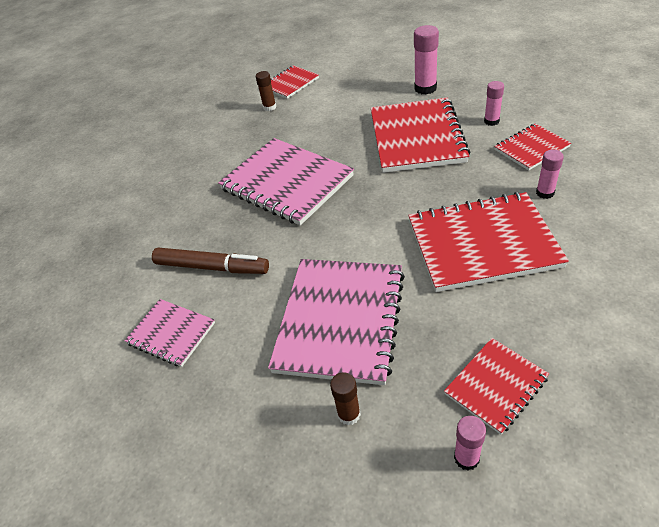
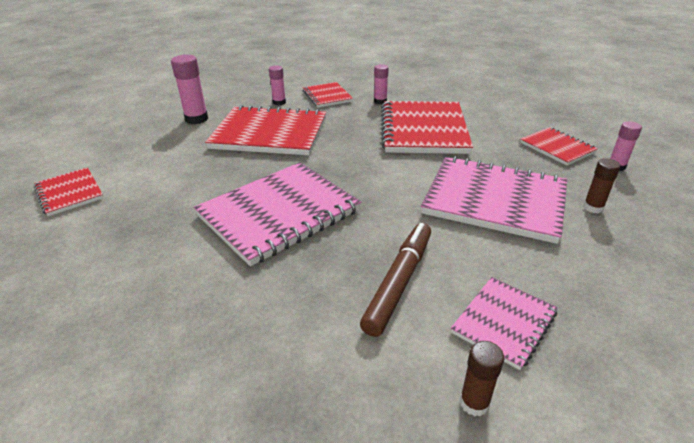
camera: 85 degrees left, 10 degrees down
(269, 107) = (104, 214): brown glue stick -> brown glue stick (474, 403)

